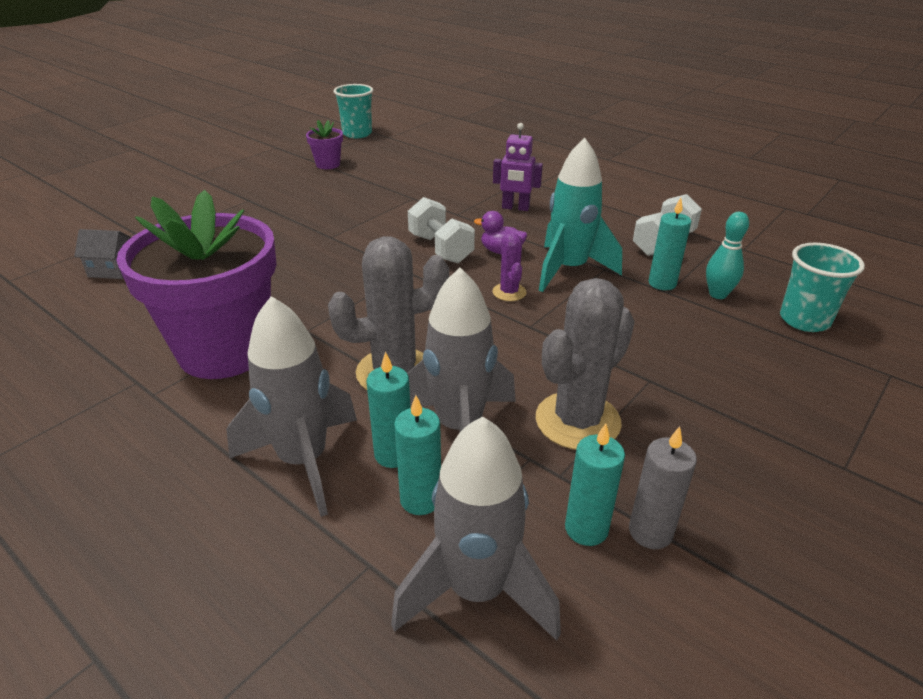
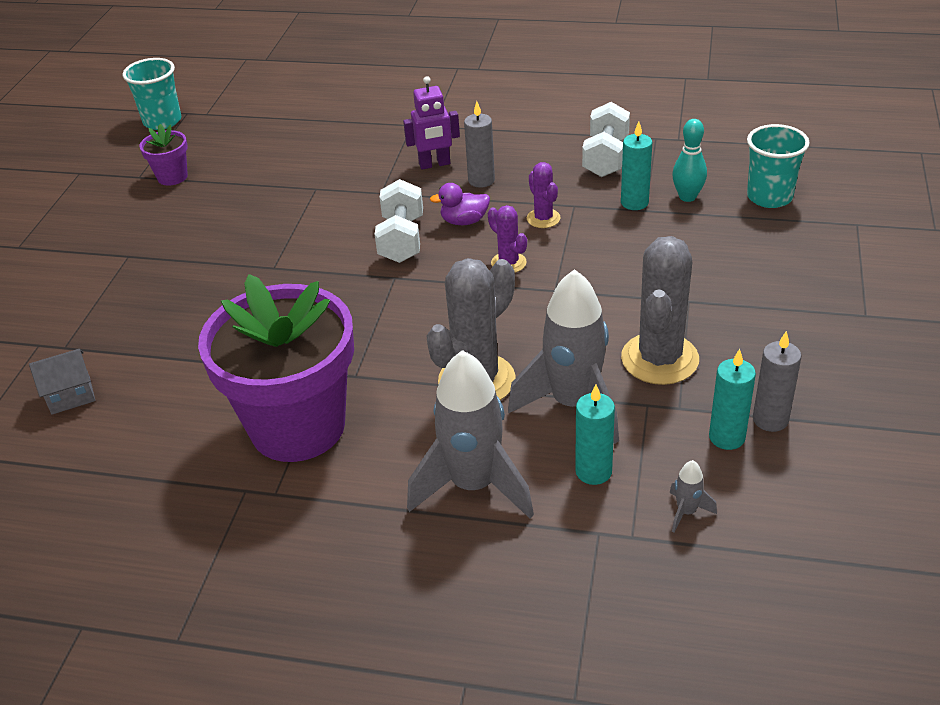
camera: 25 degrees left, 5 degrees up
(393, 454) = (541, 448): turquoise candle -> none
(440, 248) = (402, 239): white dumbbell -> white dumbbell turned 60 degrees clockwise
(477, 590) = (686, 512): grey rocket -> grey rocket, size x0.41
(542, 228) = (481, 180): none -> grey candle
(569, 270) = (543, 218): turquoise rocket -> purple cactus

